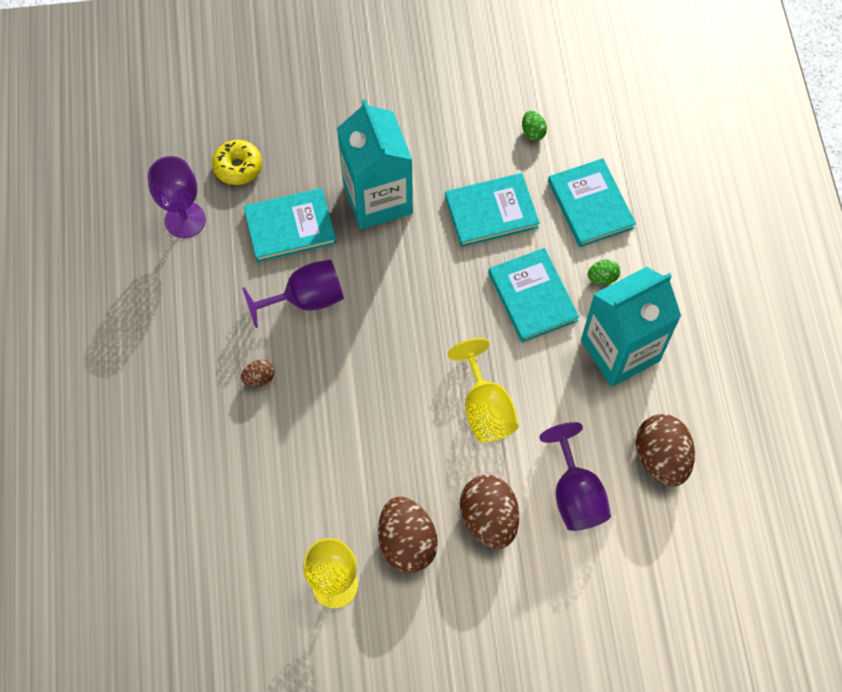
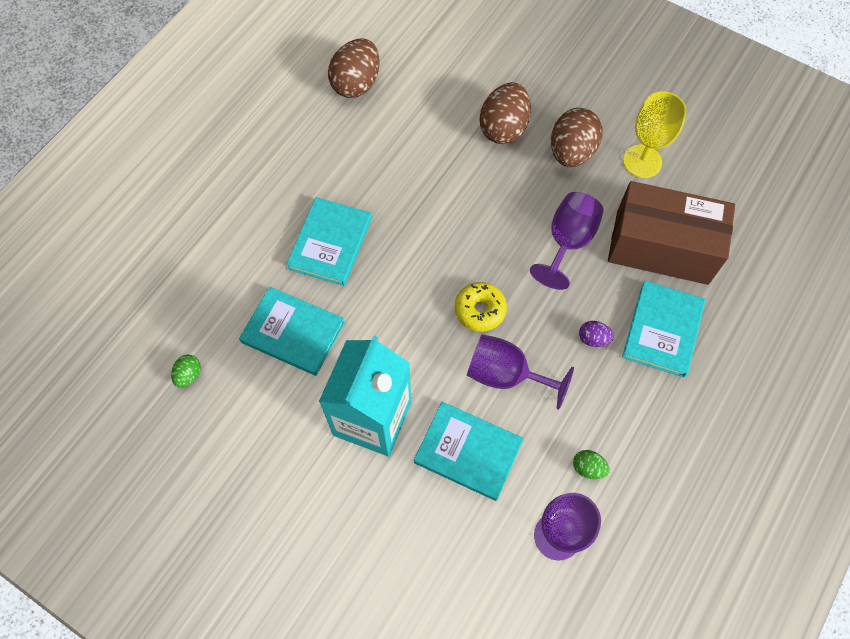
camera: 140 degrees left, 0 degrees up
(238, 167) = (468, 554): yellow donut -> yellow donut (480, 310)
(257, 506) = (661, 247): none -> brown box
(259, 378) = (593, 339): brown egg -> purple egg
(485, 408) = (441, 194): yellow goblet -> none
(575, 494) = (433, 102): purple goblet -> purple goblet (567, 242)
(590, 205) = (213, 278): turquoise book -> turquoise book (662, 330)
(602, 278) = (266, 218): green egg -> green egg (588, 468)
(620, 350) = (309, 162): turquoise carton -> none

